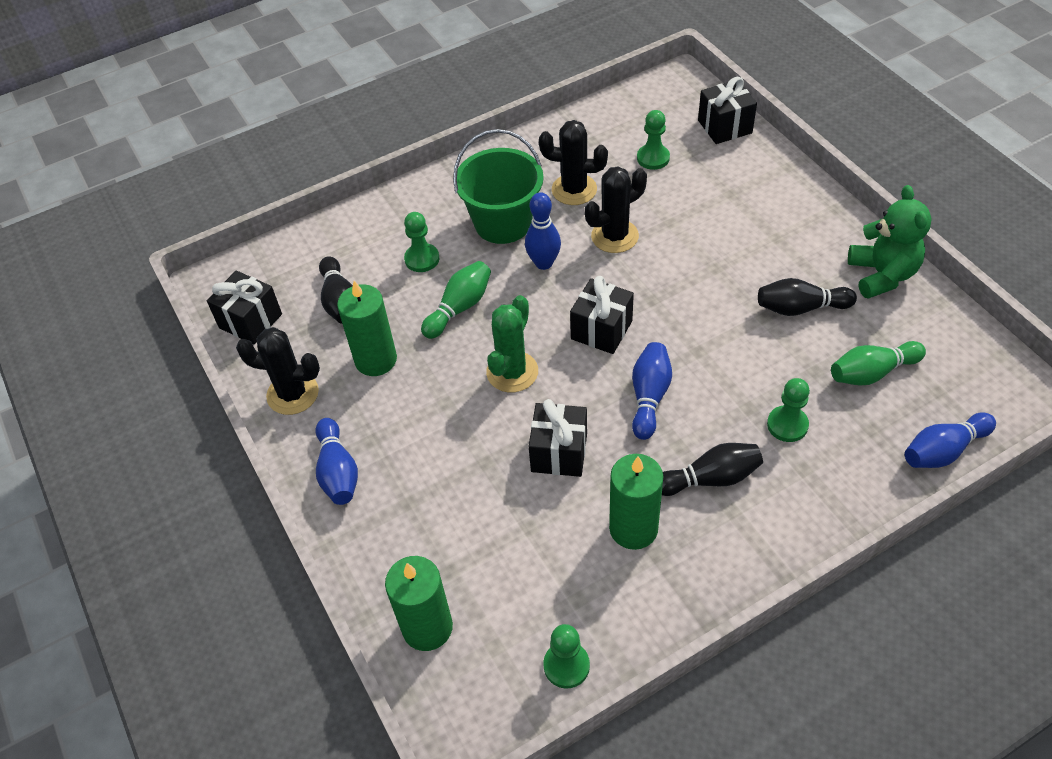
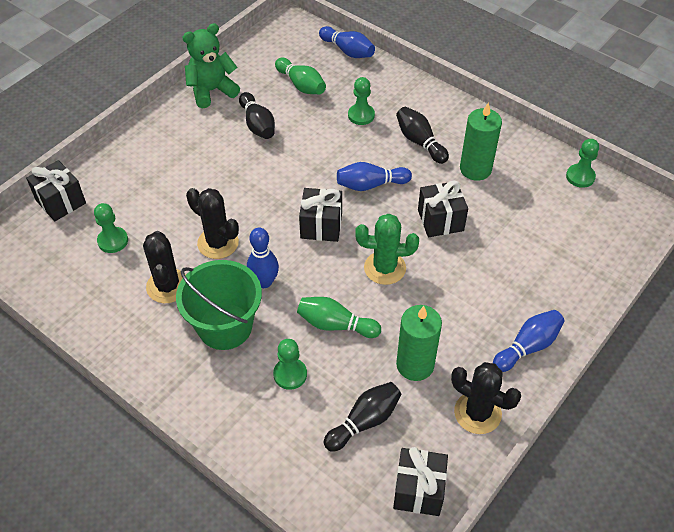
camera: 115 degrees left, 0 degrees up
(292, 394) = (477, 413): black cactus -> black cactus turned 45 degrees counterclockwise
(427, 627) = (603, 249): green candle -> none

